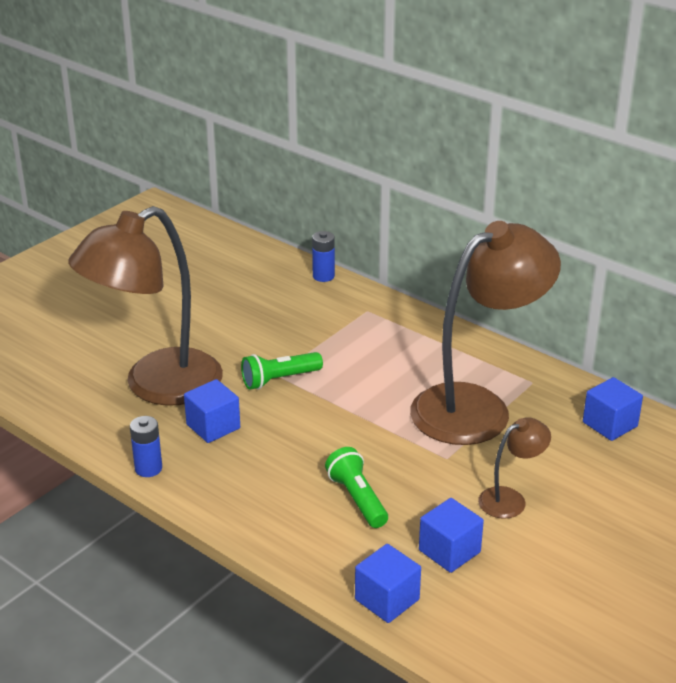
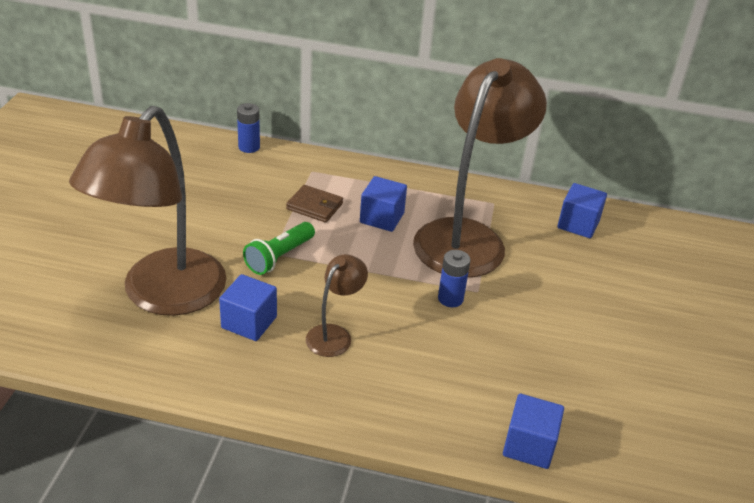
camera: 30 degrees left, 5 degrees up
(148, 468) = (214, 387): blue battery -> blue battery (450, 299)
(345, 343) = (314, 206): none -> brown wallet
(357, 499) = (432, 354): green flashlight -> none
(449, 551) = (544, 379): blue cube -> blue cube (382, 218)
(510, 499) = (555, 314): brown lamp -> brown lamp (334, 334)

